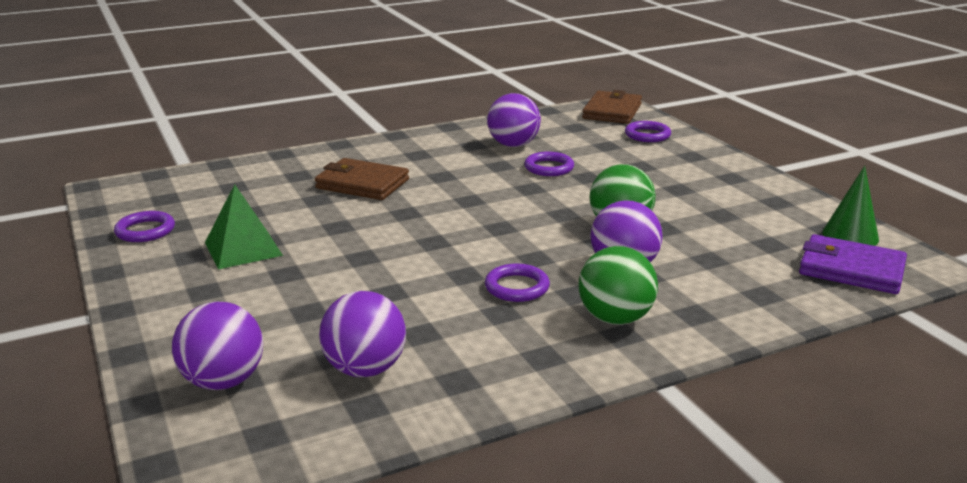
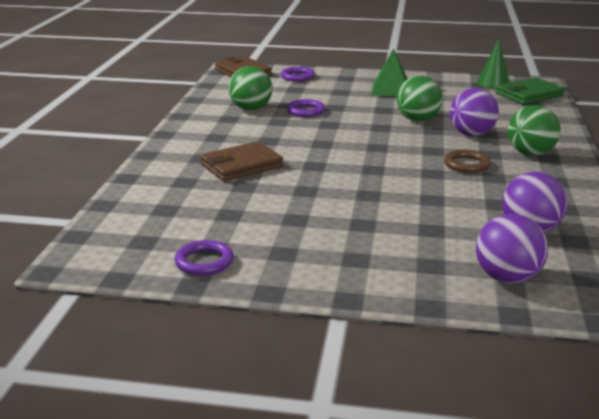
camera: 55 degrees left, 0 degrees up
(243, 248) = (299, 230): green pyramid -> green pyramid (391, 90)
(513, 145) = (251, 109): purple ball -> green ball
(517, 287) = (466, 164): purple ring -> brown ring
(851, 269) = (529, 95): purple wallet -> green wallet

